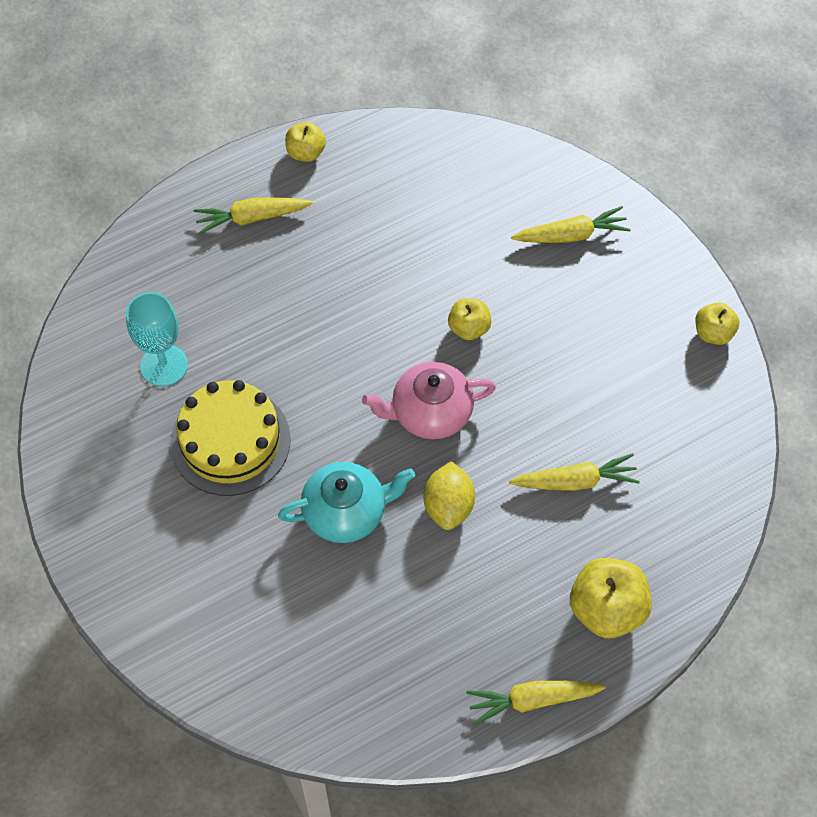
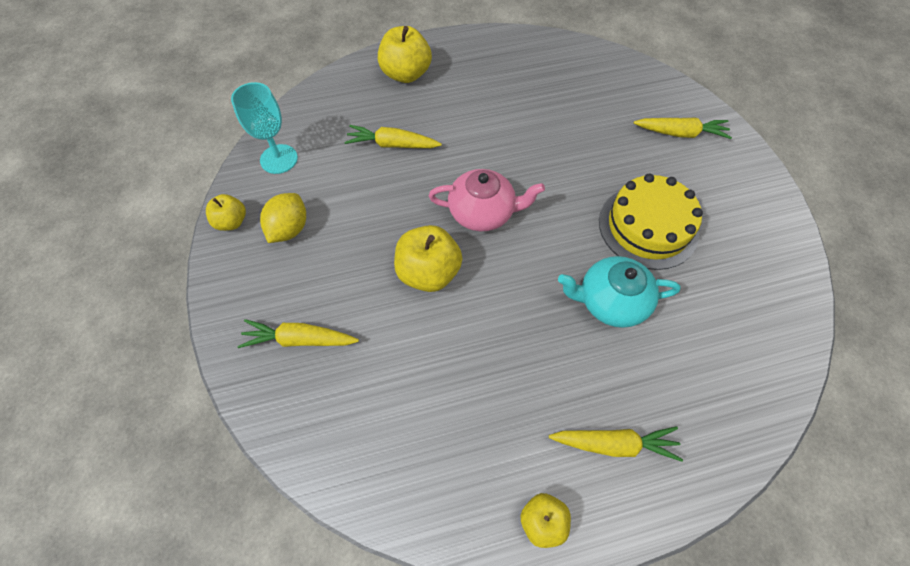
camera: 165 degrees left, 0 degrees up
(164, 365) = (706, 303): turquoise goblet -> turquoise goblet (279, 159)
(346, 512) = (563, 160): turquoise teapot -> turquoise teapot (610, 301)
(448, 506) = (488, 148): yellow lemon -> yellow lemon (289, 229)
(469, 328) = (428, 273): yellow apple -> yellow apple, size x1.69
(532, 700) = (470, 43): yellow carrot -> yellow carrot (680, 133)

